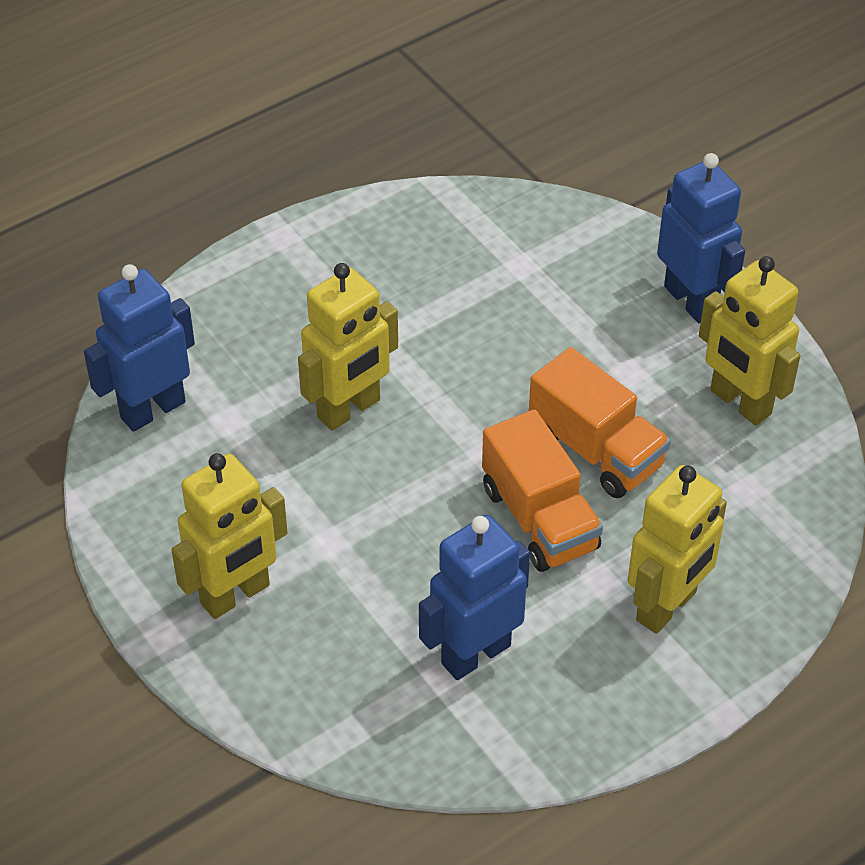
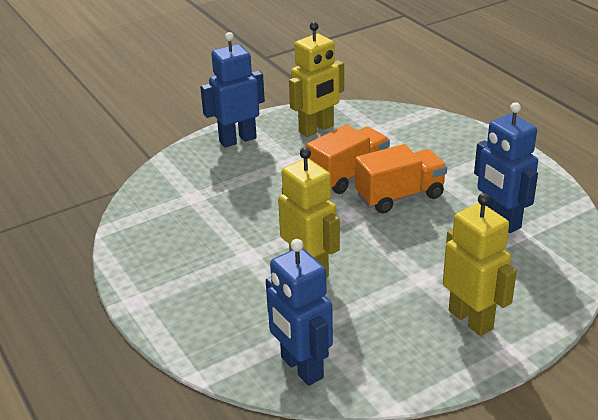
camera: 85 degrees left, 15 degrees down
(667, 607) = (458, 158): yellow robot -> none

